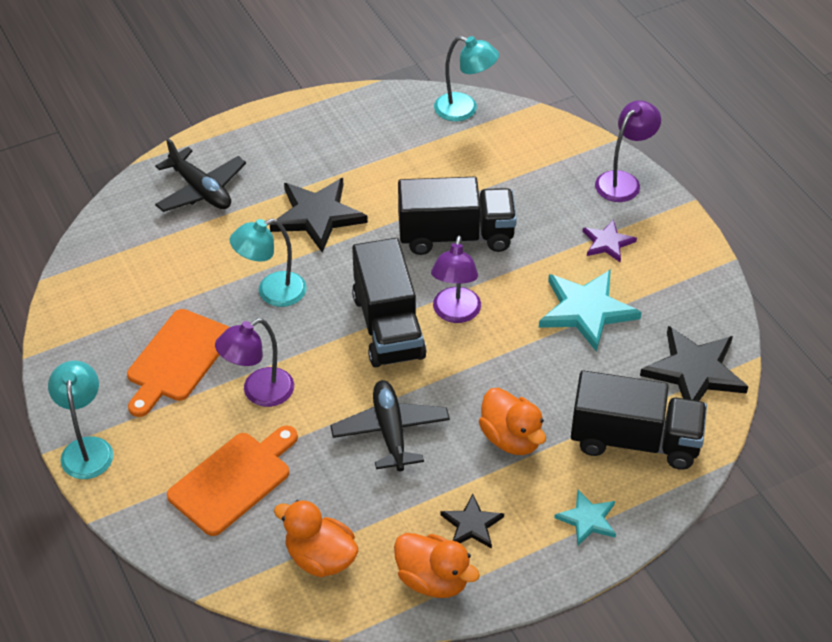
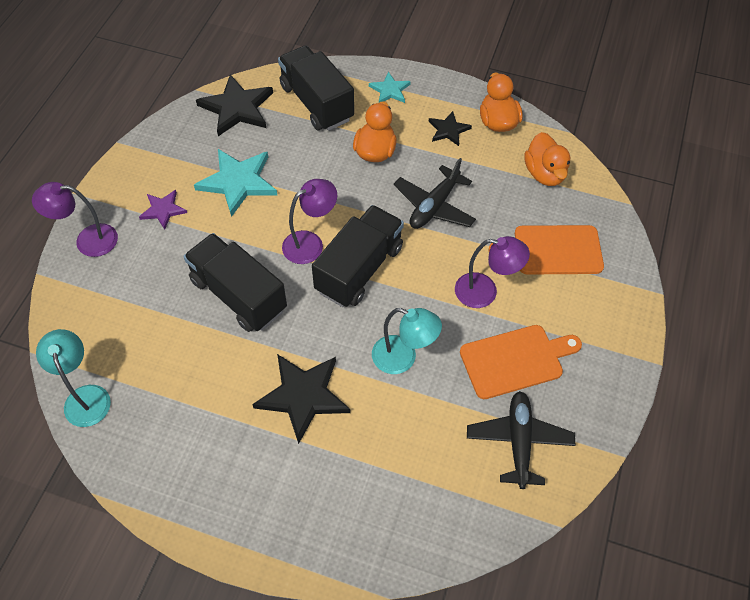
camera: 135 degrees left, 10 degrees up
(87, 448) = (628, 344): turquoise lamp -> none
(201, 190) = (358, 506): black plane -> black plane (519, 441)

